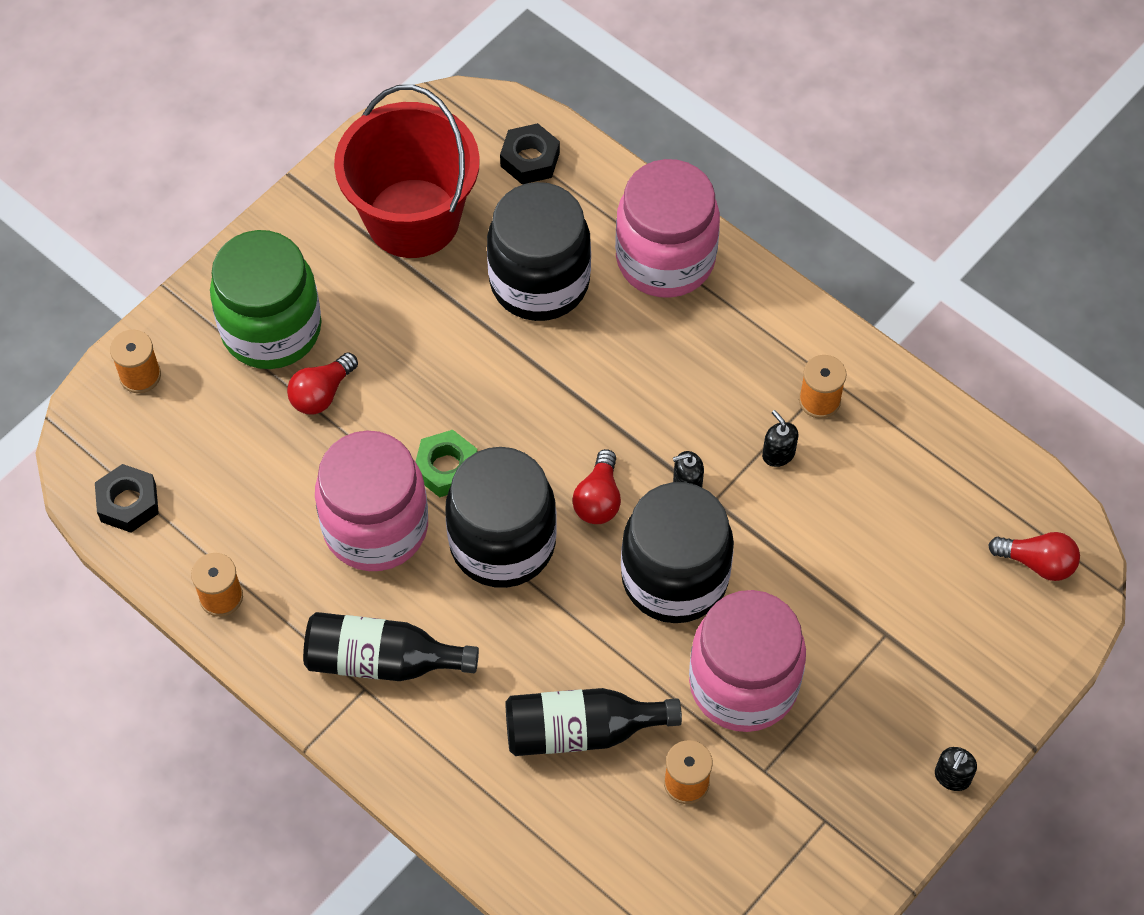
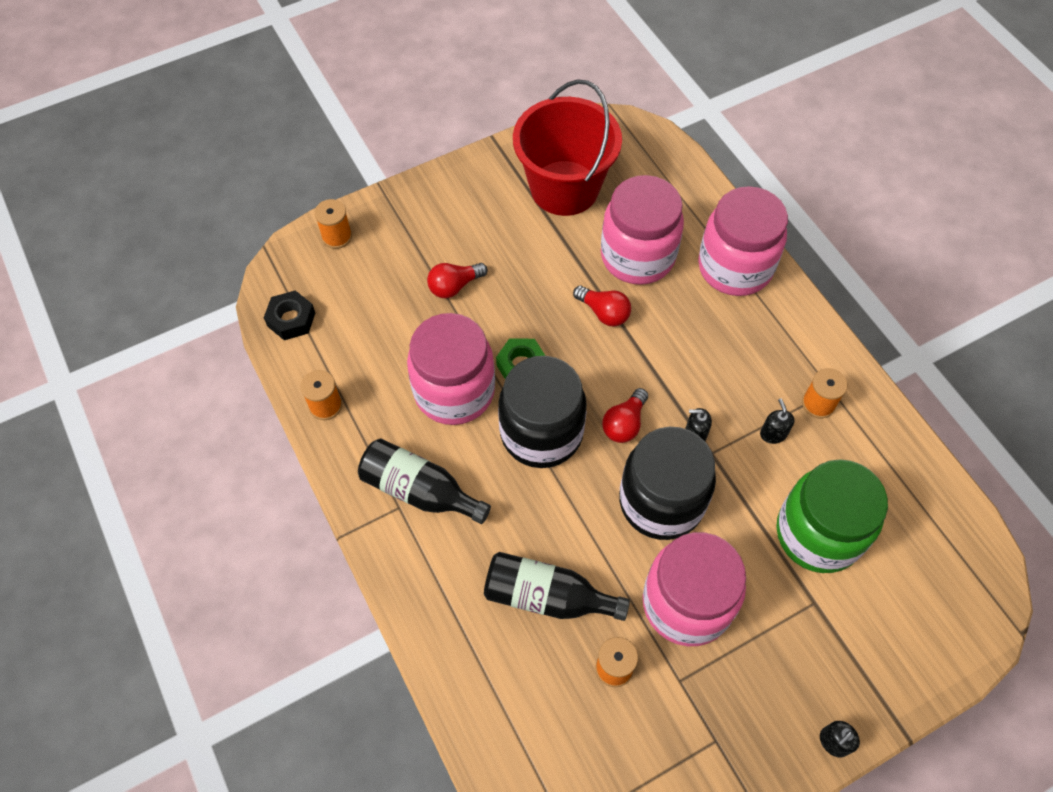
camera: 20 degrees right, 0 degrees up
(271, 329) = (438, 233): green jar -> green jar (818, 533)
(530, 159) = (661, 172): black nut -> none
(539, 282) = (637, 256): black jar -> pink jar
(1037, 563) = (957, 587): red light bulb -> red light bulb (604, 313)

